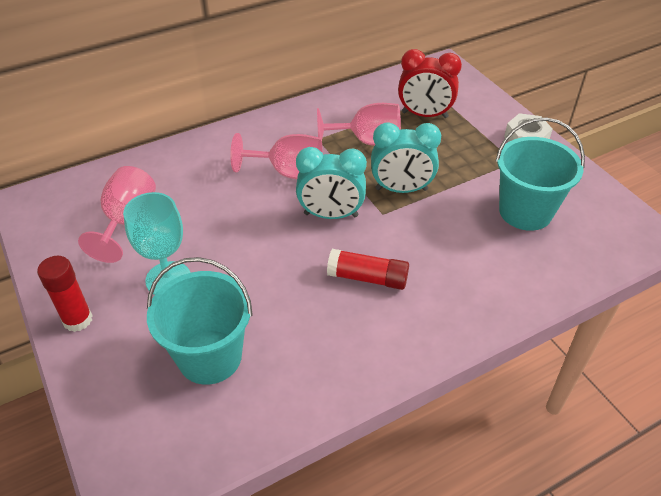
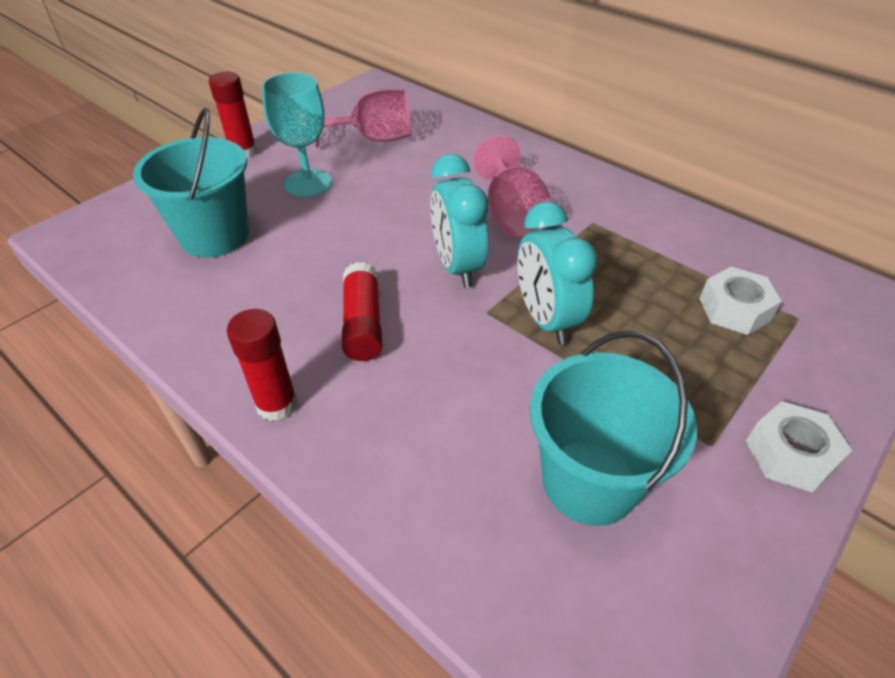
camera: 70 degrees right, 0 degrees up
(367, 141) = (622, 265): pink goblet -> none
(424, 115) = (734, 309): red clock -> white nut
(428, 338) = (277, 404): none -> red glue stick

